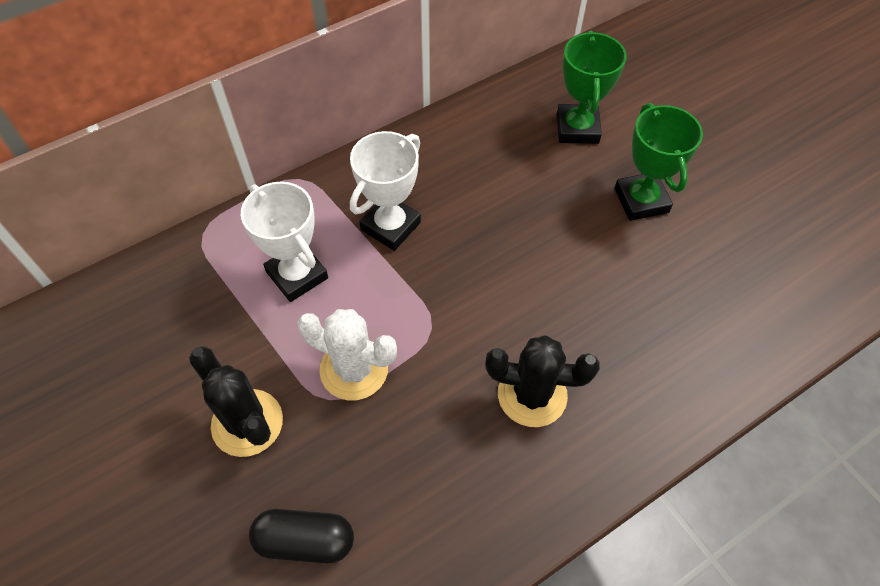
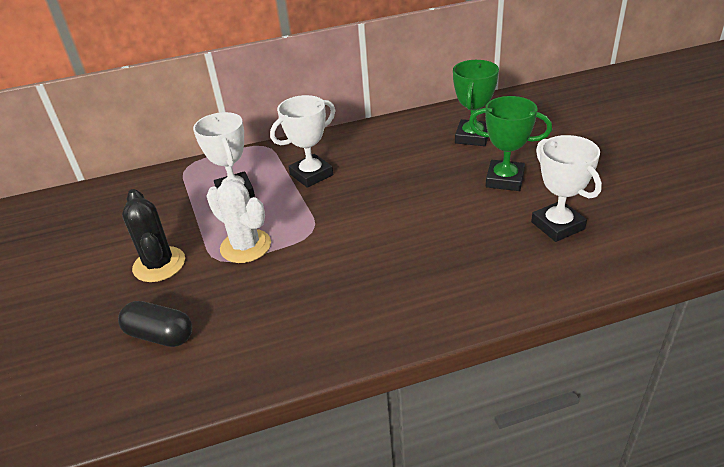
camera: 20 degrees right, 20 degrees down
(532, 395) = (367, 279): black cactus -> none
(641, 200) = (504, 180): green trophy -> green trophy turned 75 degrees counterclockwise
(725, 269) = (557, 226): none -> white trophy

